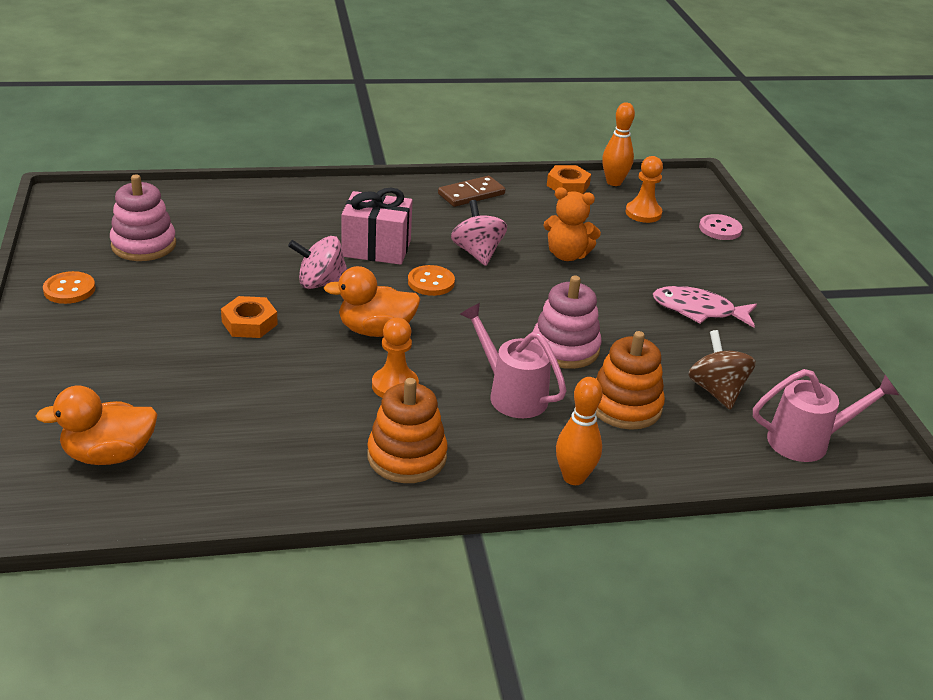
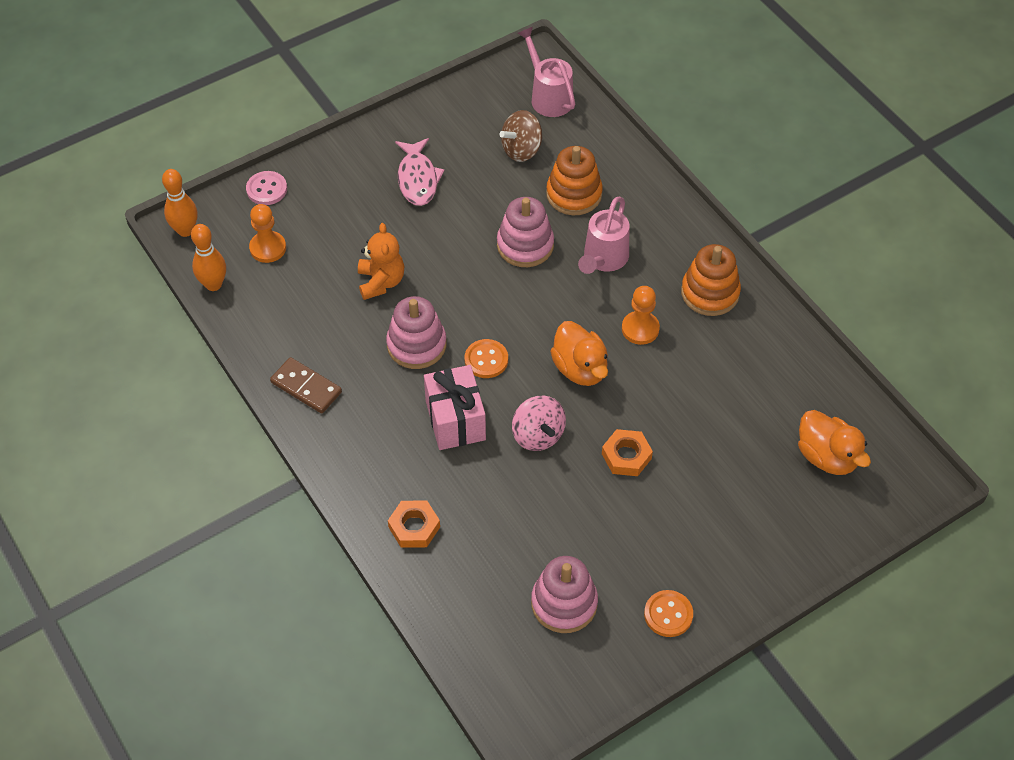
camera: 110 degrees left, 20 degrees up
(477, 253) = (416, 345): pink spinning top -> pink stacking toy
(568, 185) = (241, 318): orange nut -> orange nut (414, 527)
(574, 477) = (668, 202): orange bowling pin -> orange bowling pin (185, 230)

